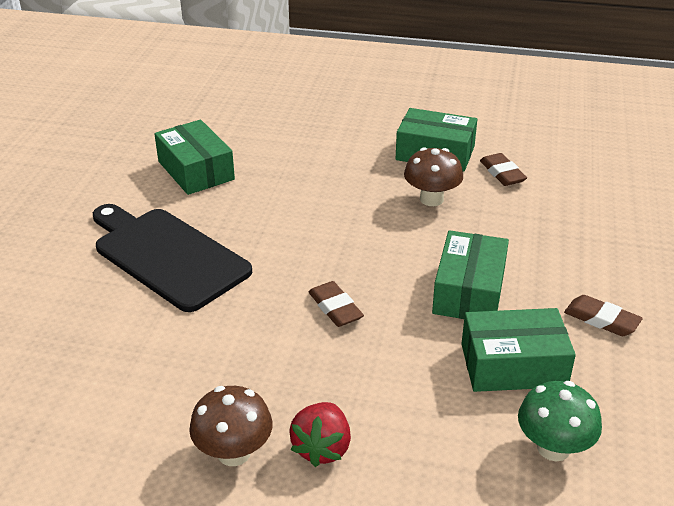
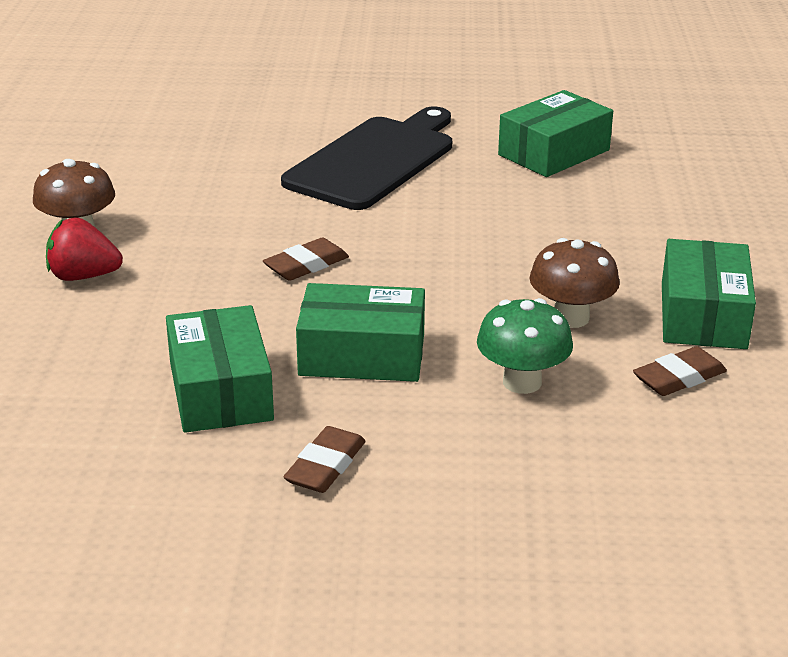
camera: 80 degrees right, 5 degrees down
(553, 448) = (79, 420): green mushroom -> green mushroom (522, 382)

